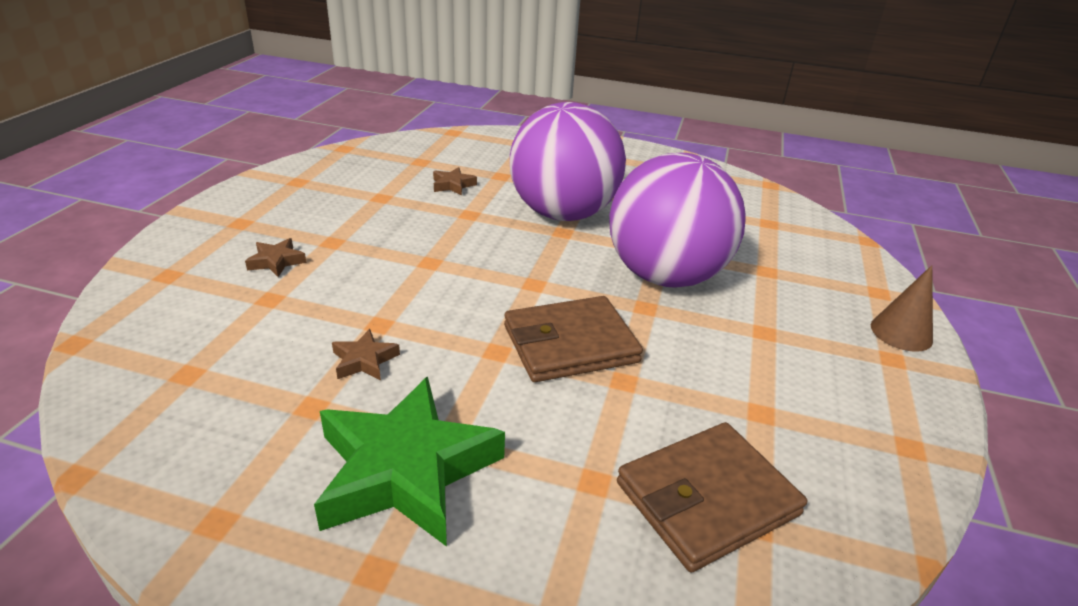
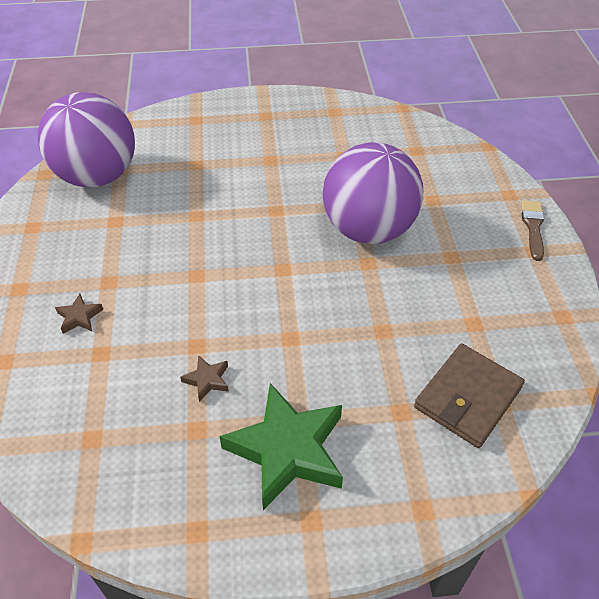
camera: 20 degrees left, 15 degrees up
(453, 185) = (164, 188): brown star -> none
(563, 214) = (266, 191): purple ball -> purple ball (97, 176)
(570, 344) = (335, 314): brown wallet -> none
(901, 333) = (533, 227): brown cone -> brown brush

